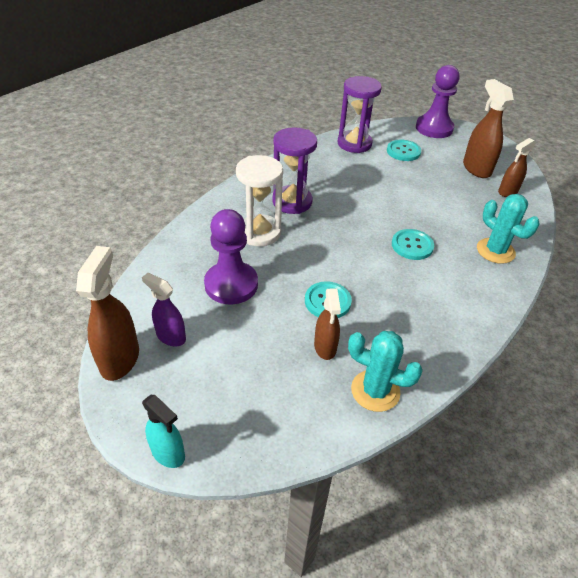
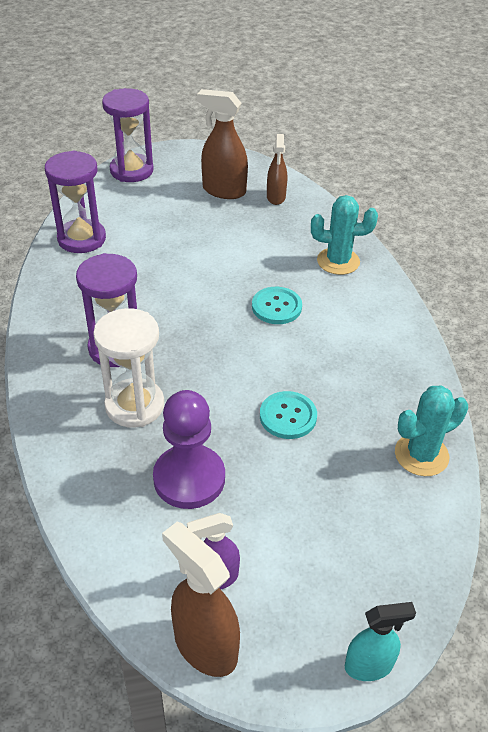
camera: 50 degrees left, 0 degrees up
(325, 347) = (343, 457): brown spray bottle -> none
(403, 151) = (139, 215): turquoise button -> none
(434, 128) = (131, 170): purple pawn -> purple hourglass

